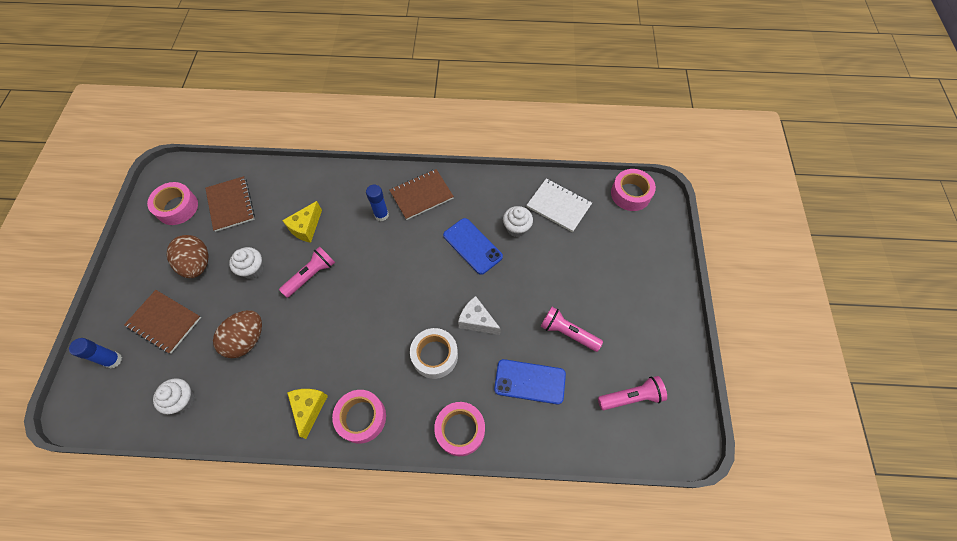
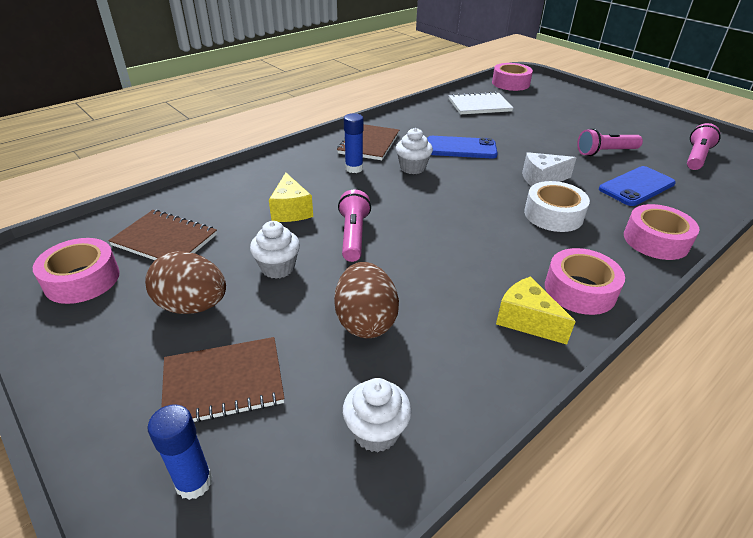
camera: 45 degrees left, 25 degrees down
(516, 228) = (473, 126): white cupcake -> white cupcake (412, 168)

